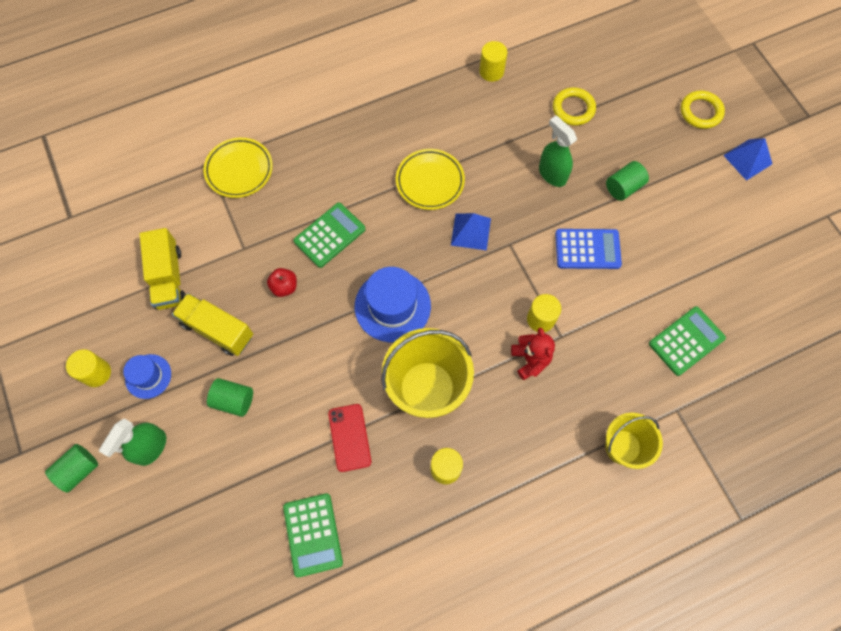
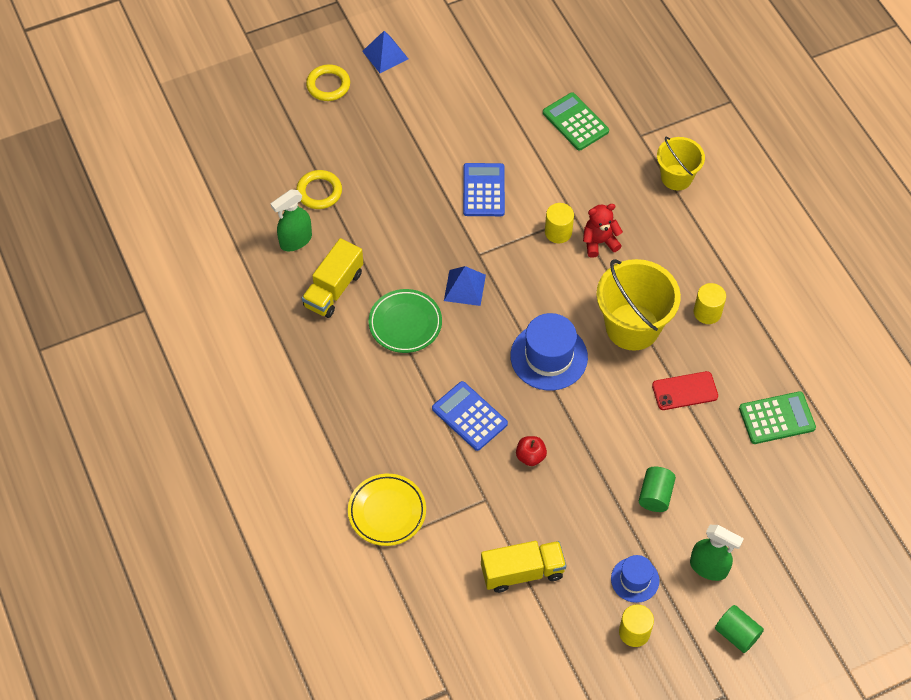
camera: 90 degrees left, 10 degrees down
(217, 330) = (581, 517): yellow truck -> yellow truck (333, 289)
(329, 235) = (469, 416): green calculator -> blue calculator
(430, 181) = (405, 323): yellow plate -> green plate
(491, 71) = (266, 264): yellow cylinder -> none
(552, 174) = (398, 215): green spray bottle -> green spray bottle (295, 241)
(623, 187) = (415, 156): green cylinder -> none

